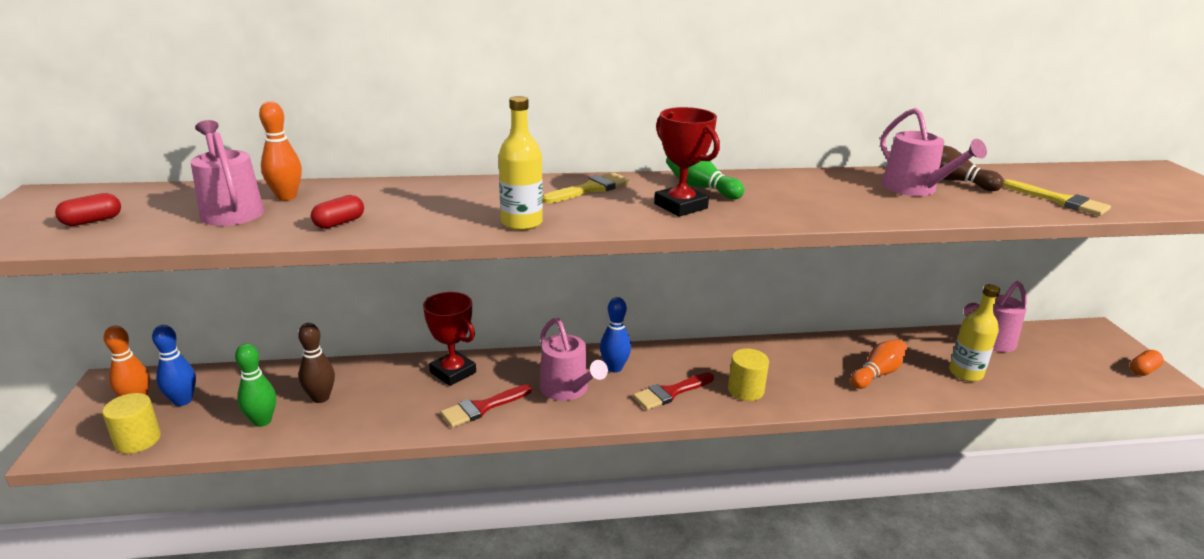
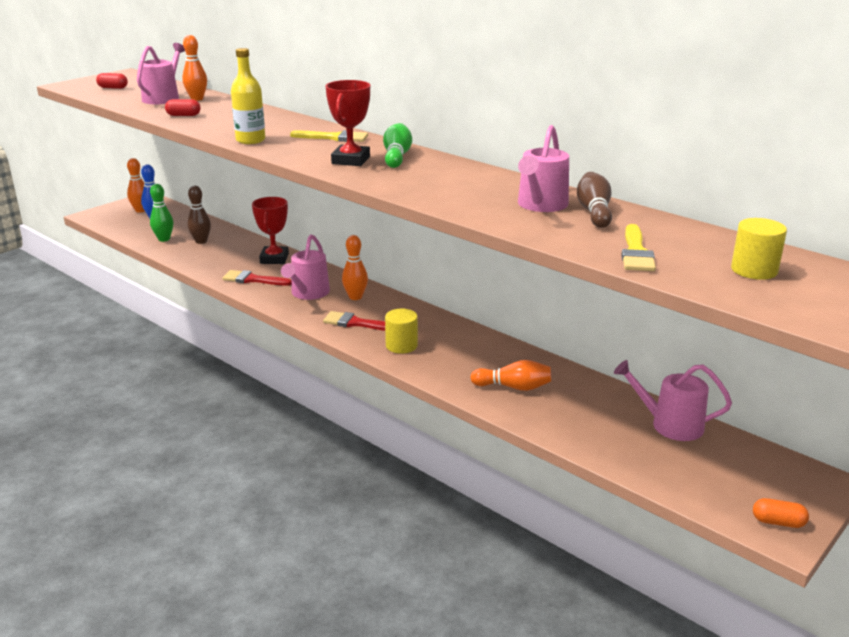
camera: 50 degrees right, 0 degrees up
(138, 440) = (115, 224): yellow cylinder -> yellow cylinder (754, 270)
(614, 368) = (355, 297): blue bowling pin -> orange bowling pin
(965, 373) = (586, 425): yellow bottle -> none

